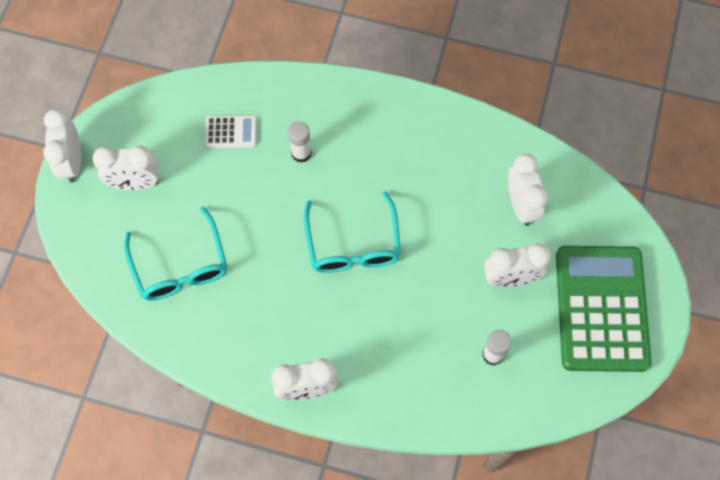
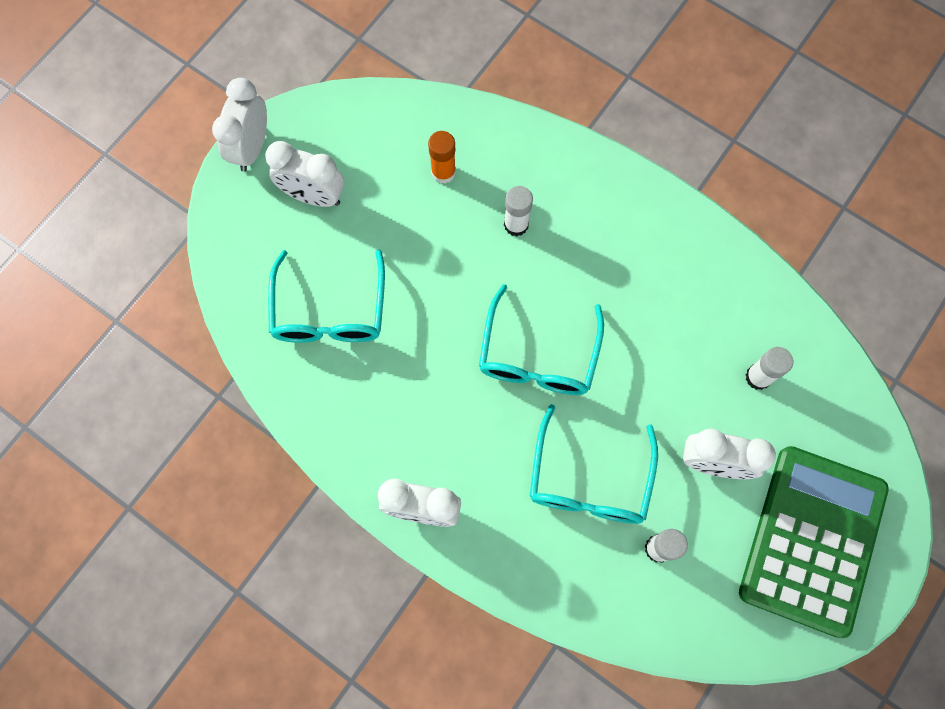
camera: 20 degrees right, 5 degrees up
(231, 132) = (443, 172): white calculator -> orange glue stick
(424, 323) = (589, 480): none -> turquoise glasses
(521, 205) = (758, 377): white clock -> white glue stick

